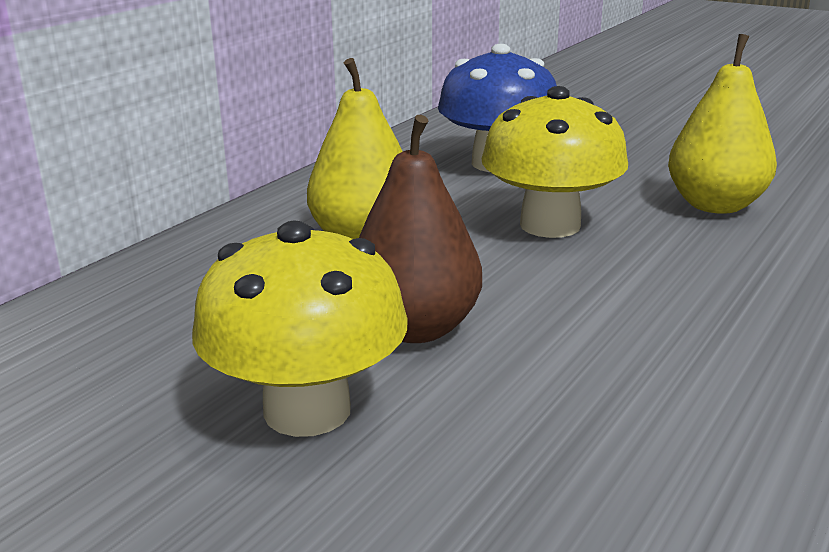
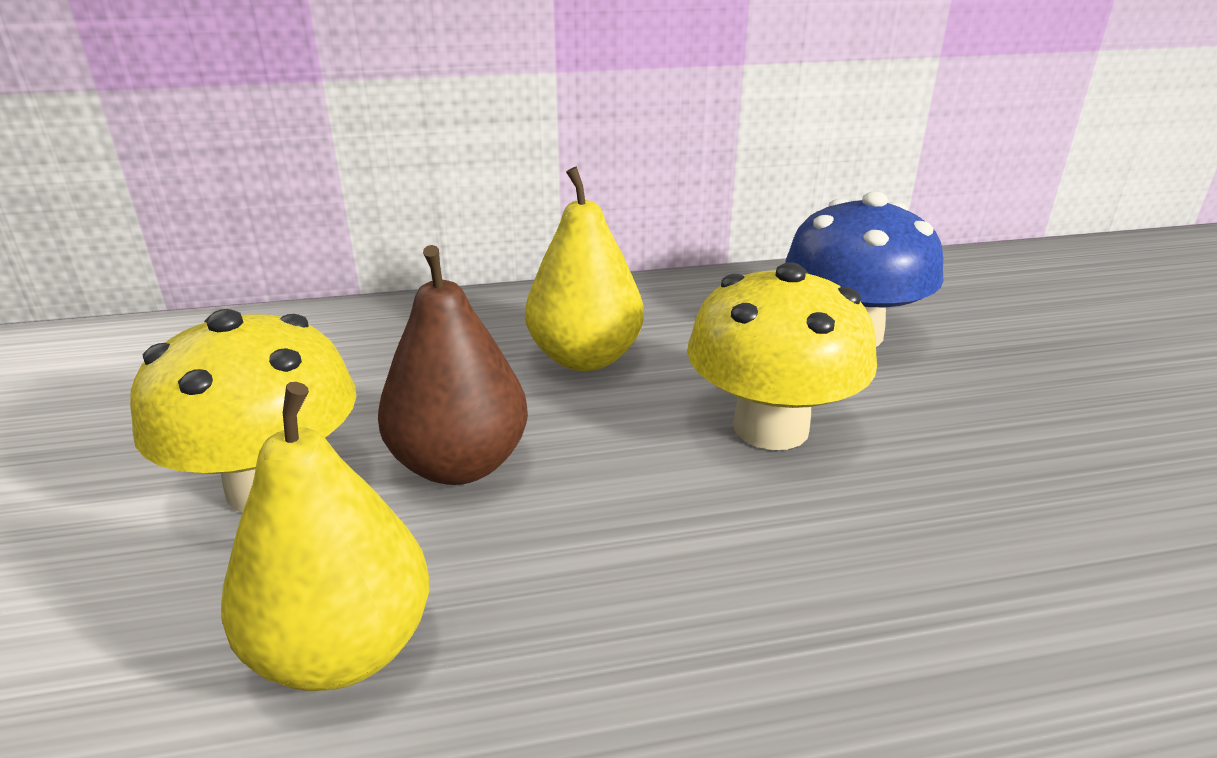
camera: 45 degrees right, 5 degrees up
(715, 205) = (1022, 504): yellow pear -> yellow pear (343, 649)

